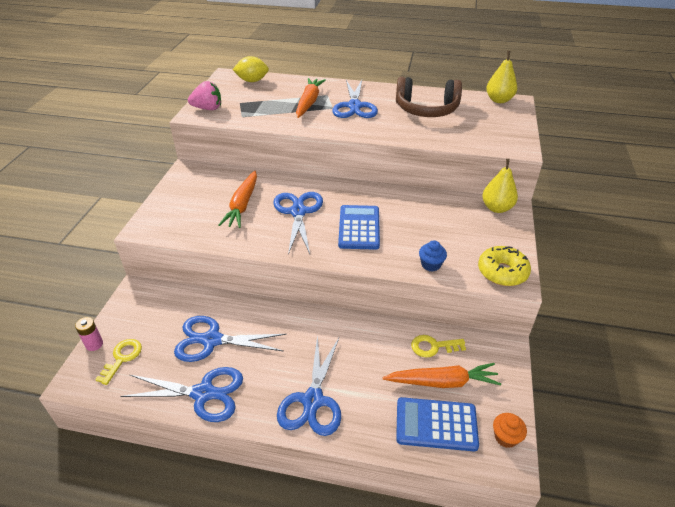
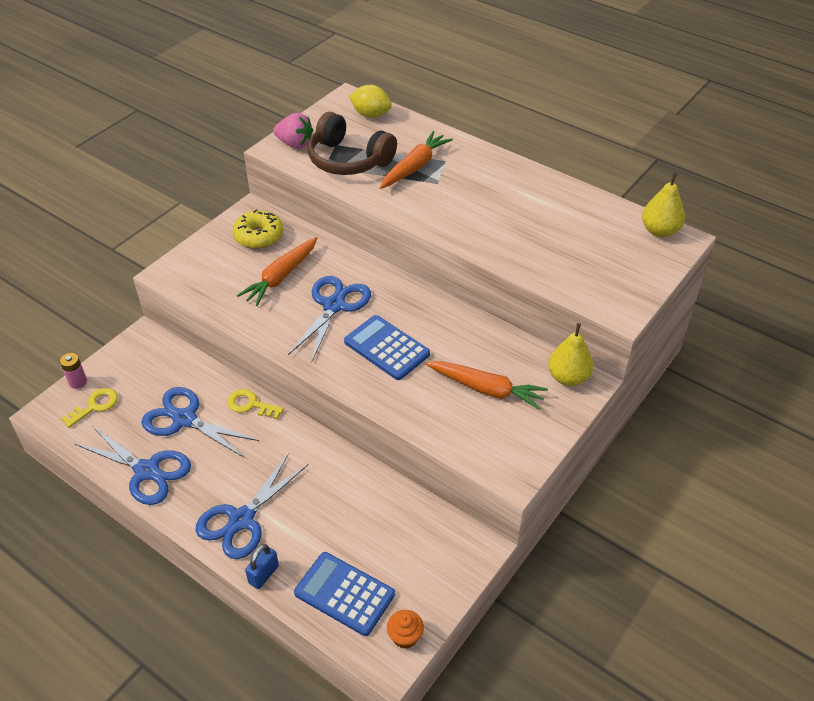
camera: 25 degrees right, 5 degrees up
(354, 106) = (465, 188): blue scissors -> none
(359, 228) = (387, 348): blue calculator -> blue calculator turned 75 degrees counterclockwise
(361, 437) = (263, 574): none -> blue padlock
(426, 109) = (551, 218): brown headphones -> brown headphones (348, 160)
(431, 265) = (432, 421): blue cupcake -> none
(433, 346) = (401, 514): yellow key -> yellow key (250, 405)
(442, 382) = (382, 555): orange carrot -> orange carrot (486, 389)
(502, 272) = (506, 459): yellow donut -> yellow donut (259, 236)

